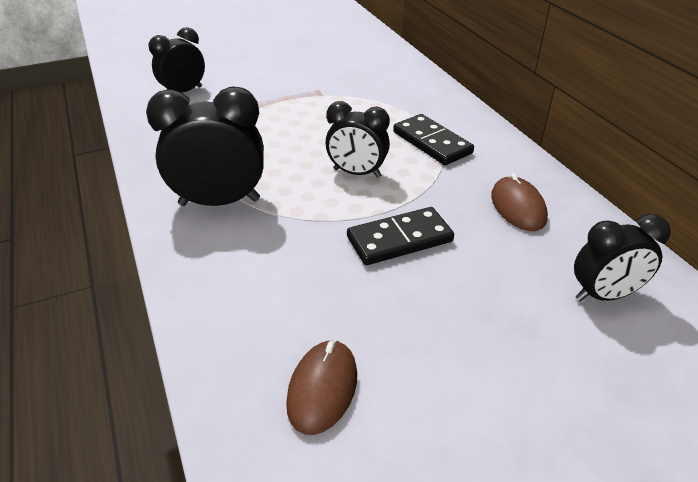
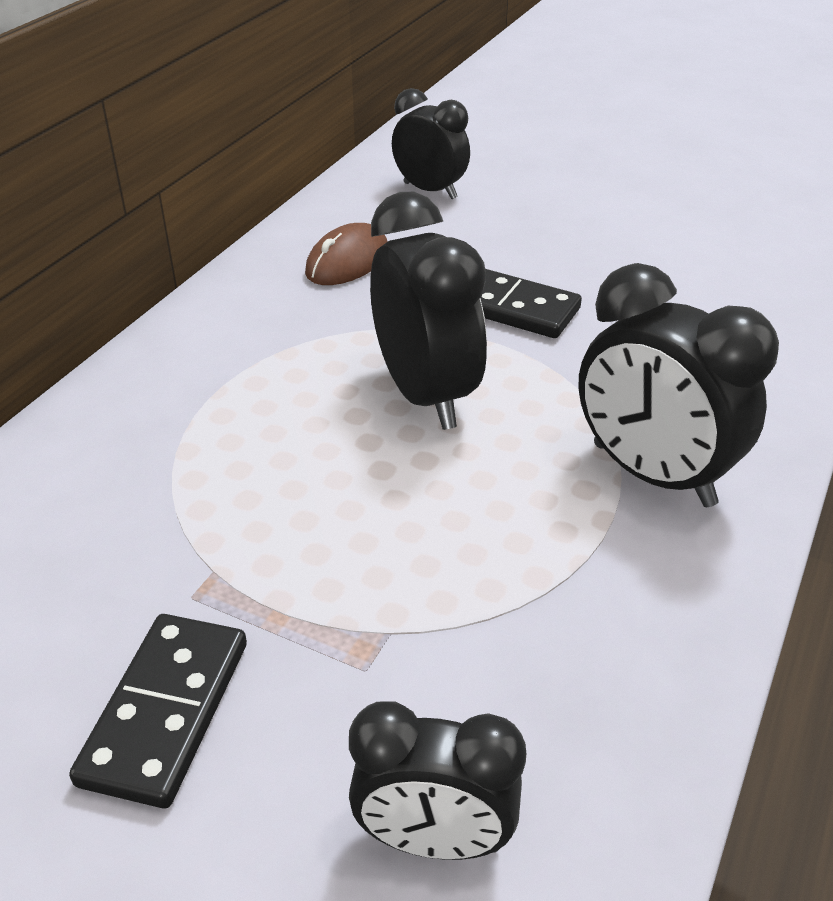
camera: 130 degrees left, 0 degrees up
(322, 388) = (732, 266): brown mouse -> none
(357, 173) = (425, 395): black clock -> black clock, size x1.52
(432, 142) = (264, 369): black domino -> black domino (165, 711)

